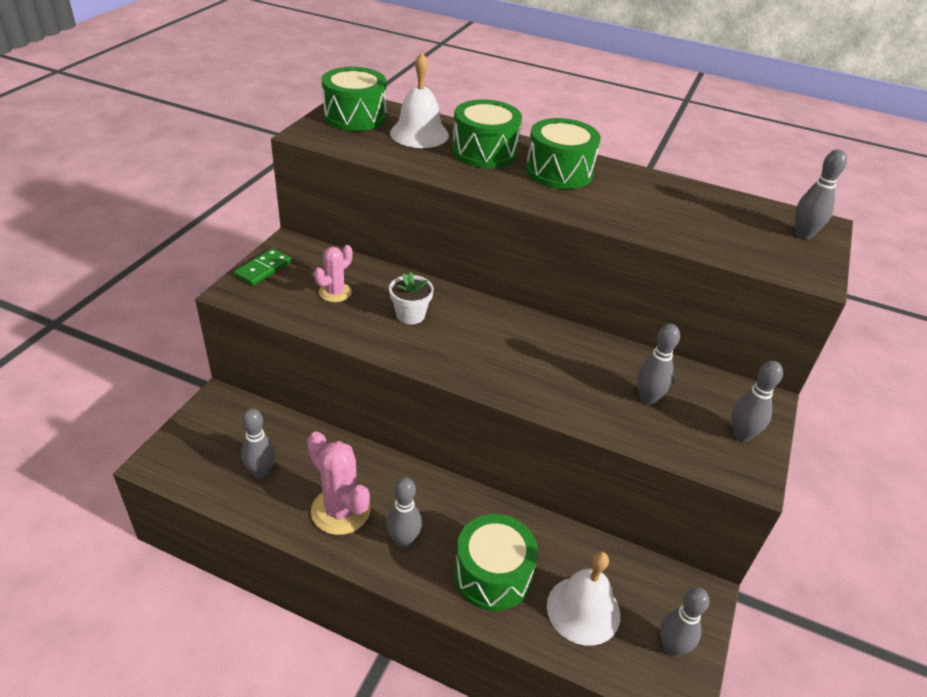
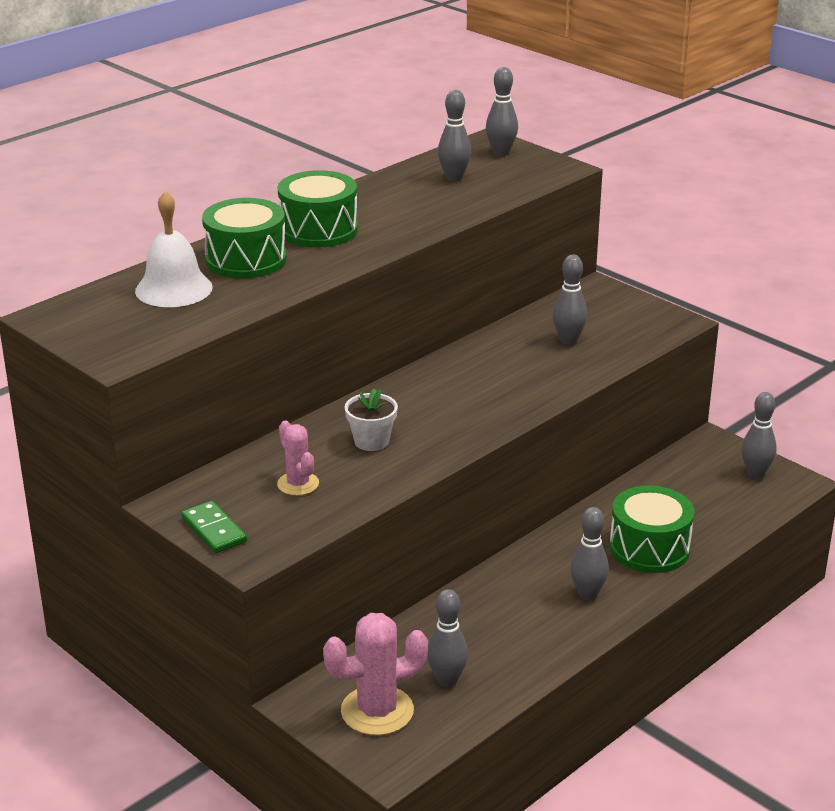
camera: 65 degrees left, 10 degrees down
(340, 510) = (530, 629): pink cactus -> pink cactus (377, 711)
(355, 116) = (93, 321): green drum -> none
(583, 610) = (705, 507): white bell -> none
(741, 435) = (633, 311): grey bowling pin -> grey bowling pin (454, 178)

